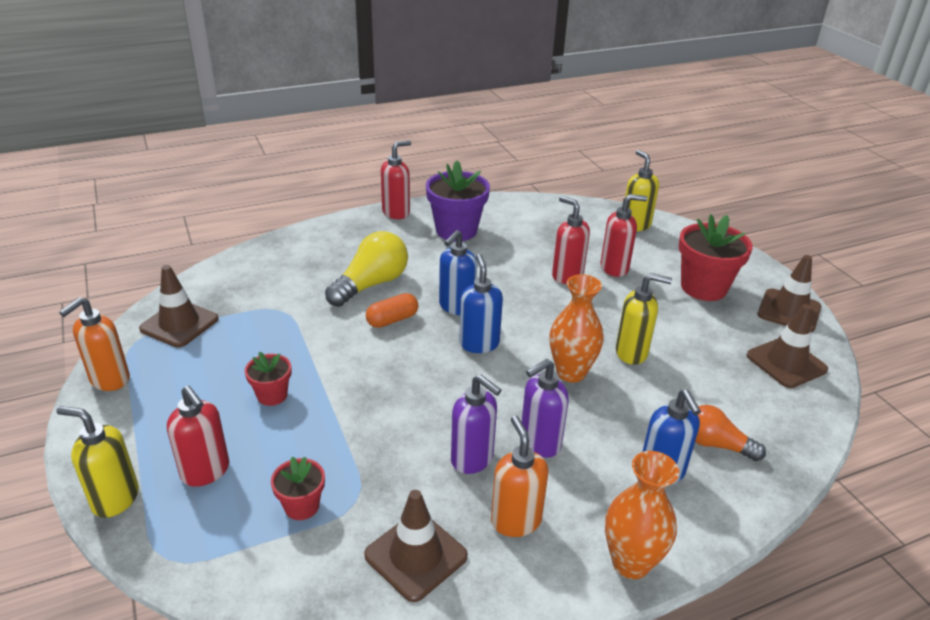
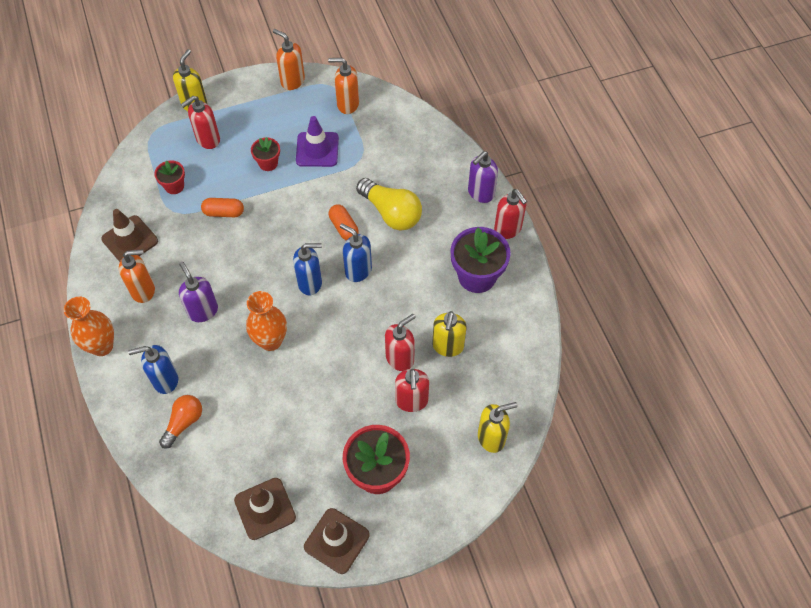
camera: 95 degrees right, 25 degrees up
(179, 324) = (347, 104): brown traffic cone -> orange soap dispenser
(256, 348) = (317, 149): none -> purple traffic cone
(362, 437) = (224, 212): none -> orange capsule
(472, 459) = (195, 271): purple soap dispenser -> purple soap dispenser (480, 193)
(632, 353) = (289, 389): yellow soap dispenser -> yellow soap dispenser (448, 346)

